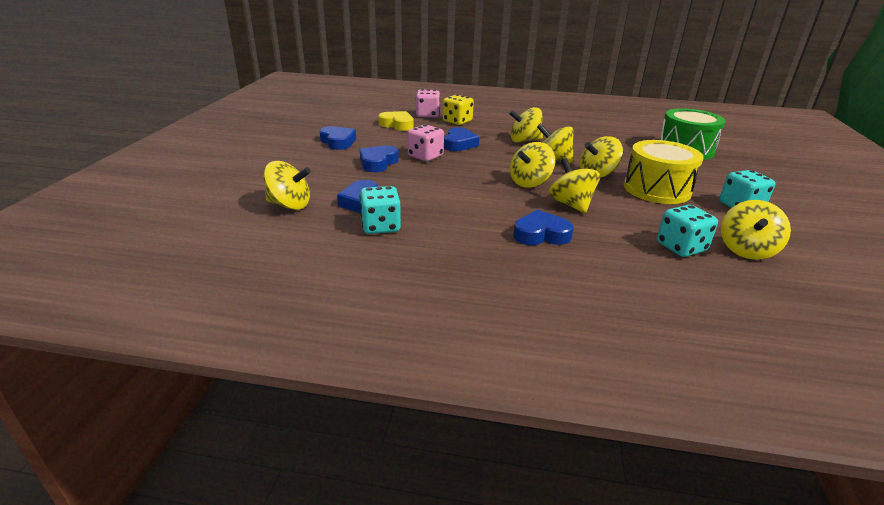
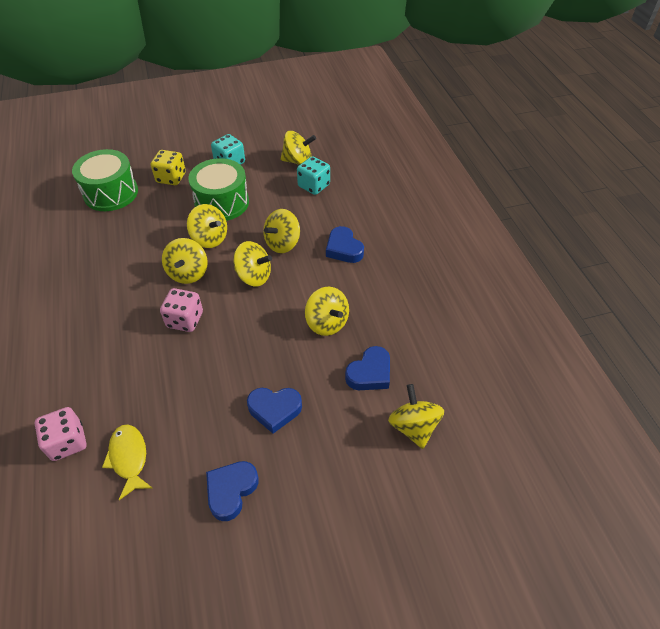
camera: 115 degrees left, 20 degrees up
(381, 226) = (399, 340): turquoise dice -> none
(397, 125) = (129, 458): yellow heart -> yellow fish
(425, 156) = (232, 376): pink dice -> pink dice (185, 320)
(457, 121) = (87, 395): yellow dice -> yellow dice (171, 178)
(459, 144) = (176, 361): blue heart -> none
(524, 141) = (137, 308): yellow spinning top -> yellow spinning top (327, 323)
(657, 189) = (222, 202): yellow drum -> green drum

